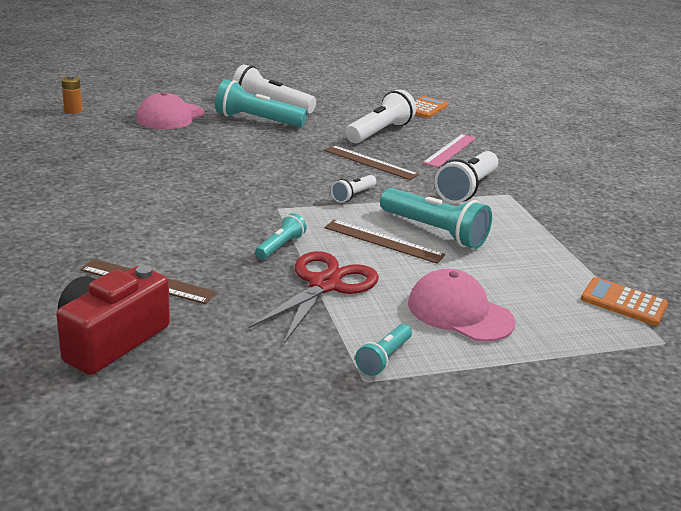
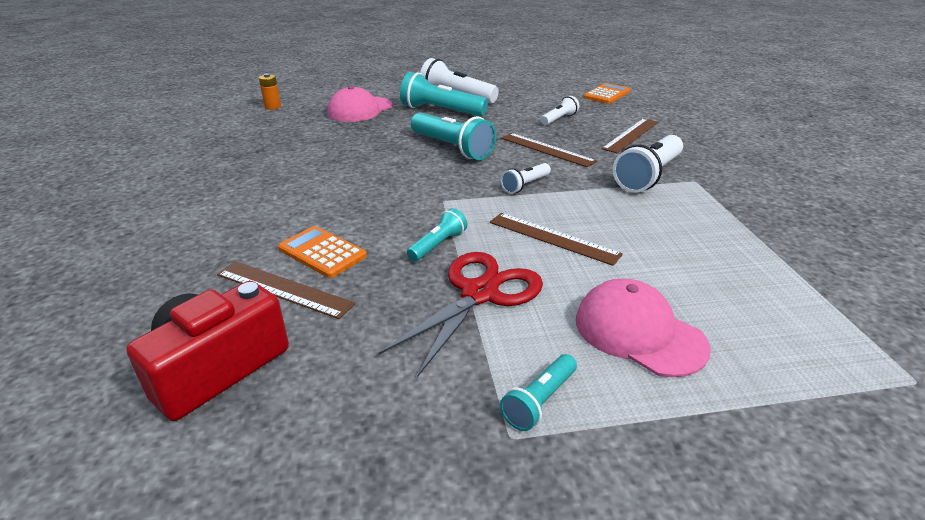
camera: 10 degrees right, 5 degrees up
(379, 132) = (559, 119): white flashlight -> white flashlight, size x0.54
(434, 231) = (611, 225): turquoise flashlight -> turquoise flashlight (452, 148)
(450, 150) = (631, 135): pink ruler -> brown ruler
(623, 302) = (848, 319): orange calculator -> orange calculator (322, 252)

